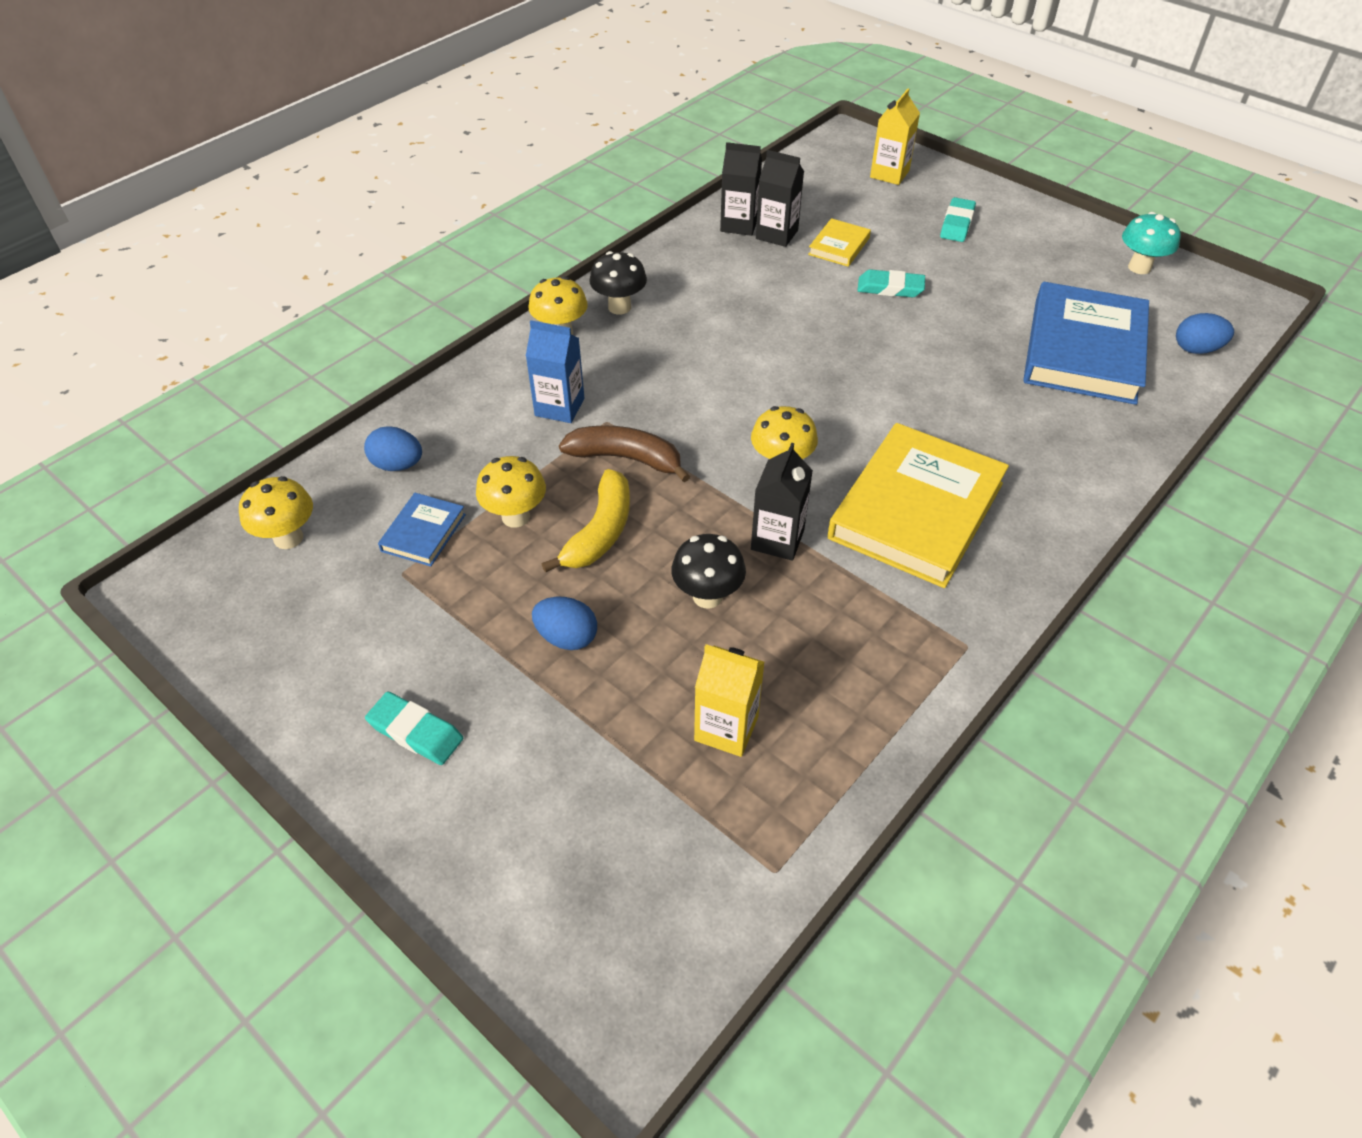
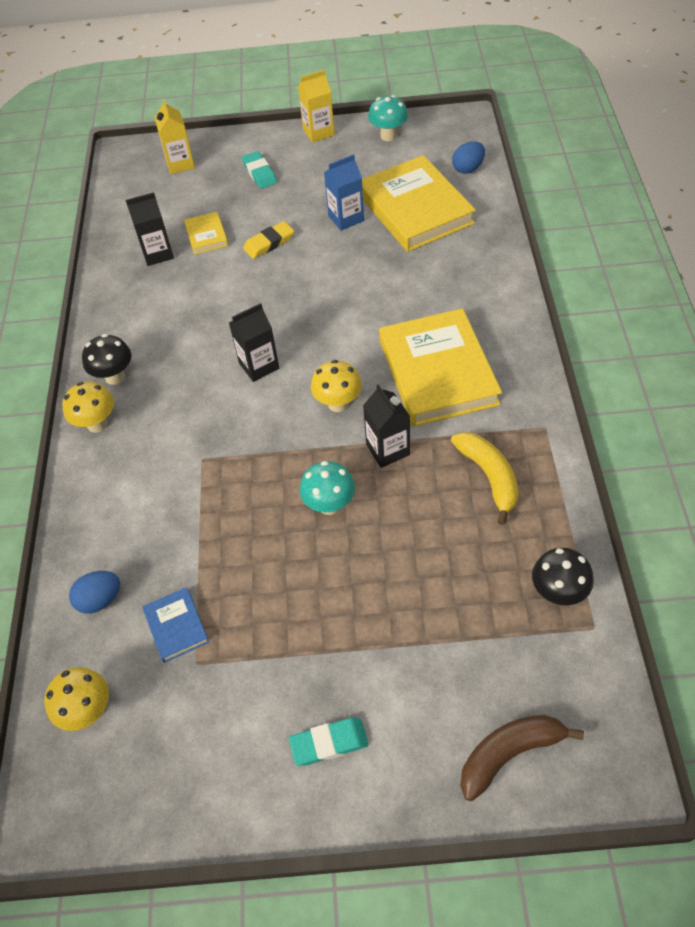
camera: 40 degrees left, 5 degrees up
(515, 517) = (222, 565): yellow mushroom -> none
(559, 407) = (160, 474): blue carton -> blue carton (346, 218)
(567, 637) = (344, 608): blue egg -> none
(600, 532) = (285, 530): yellow banana -> yellow banana (489, 477)
(626, 458) = (244, 472): brown banana -> brown banana (509, 754)
(664, 543) = (329, 505): none -> turquoise mushroom
(707, 596) = (390, 515): black mushroom -> black mushroom (557, 593)
(726, 728) = (486, 578): yellow carton -> yellow carton (318, 132)
(739, 225) = (125, 263): black carton -> black carton (259, 366)
(890, 288) = (269, 243): turquoise eraser -> yellow eraser
(1083, 350) = (415, 209): blue book -> yellow book

